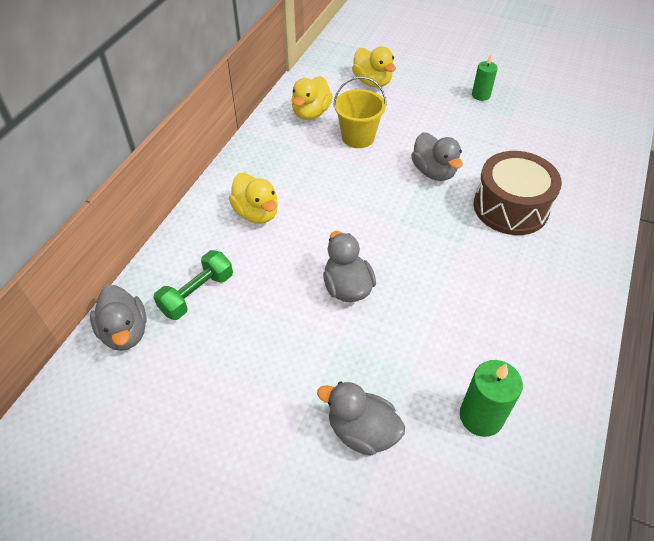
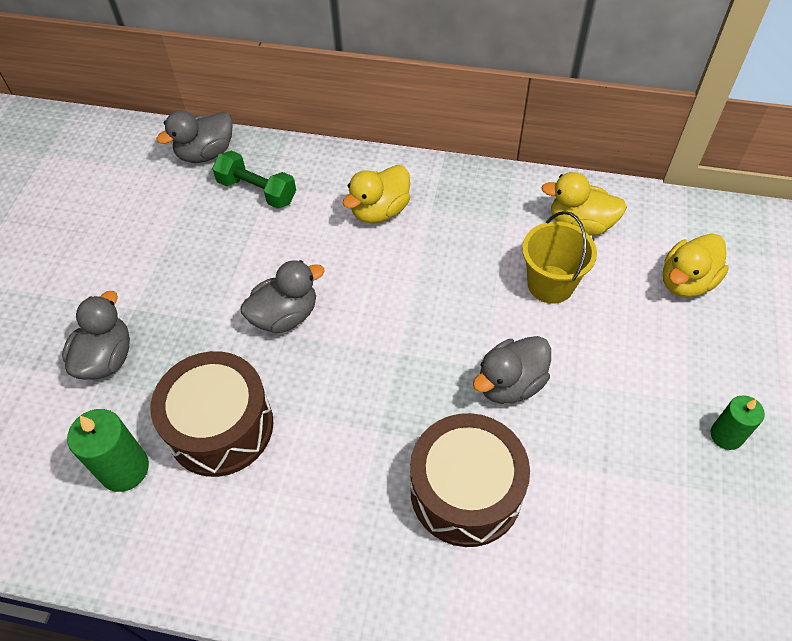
camera: 80 degrees right, 5 degrees up
(447, 341) = (220, 426): none -> brown drum

